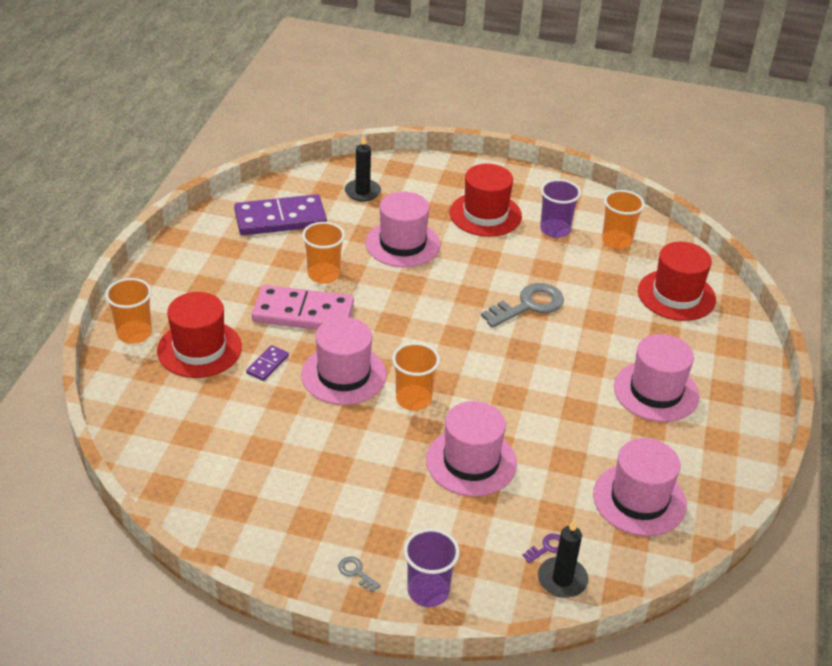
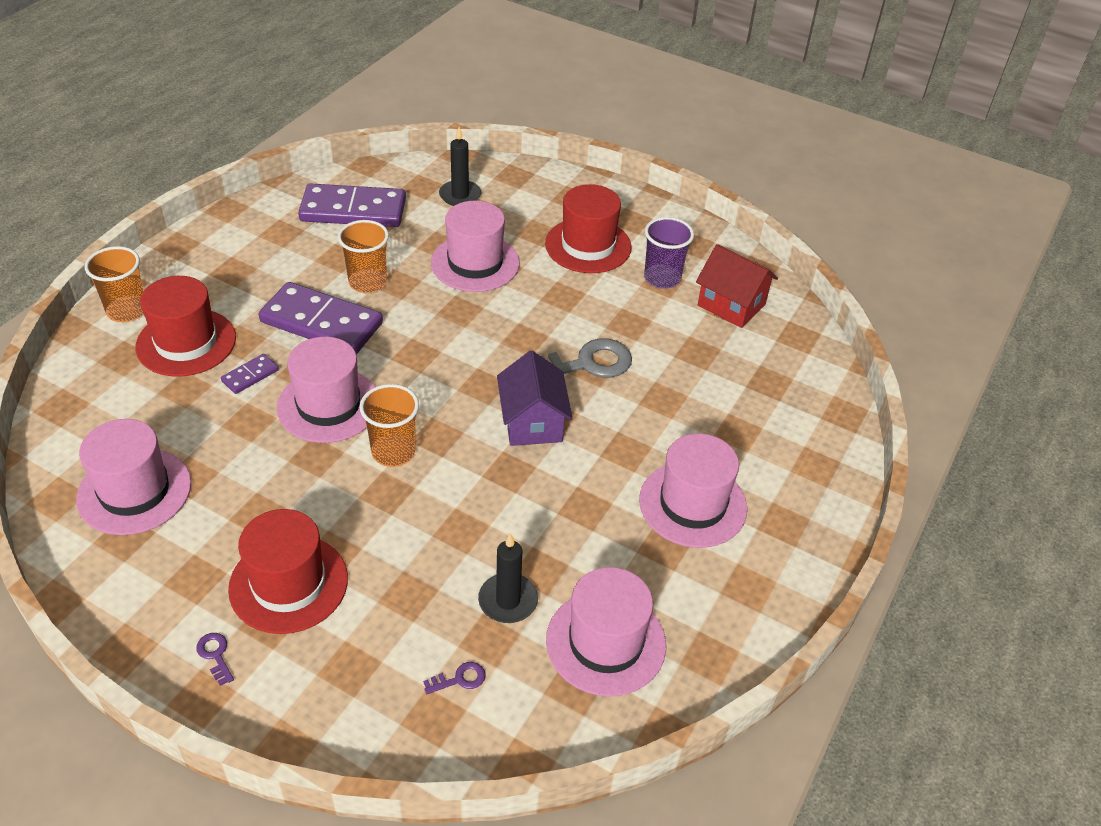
camera: 15 degrees right, 5 degrees up
(303, 313) = (321, 322): pink domino -> purple domino
(356, 572) = (215, 655): grey key -> purple key
(428, 591) = (287, 701): purple cup -> none
(471, 462) = (422, 545): pink hat -> pink hat (134, 491)
(509, 356) = (532, 422): none -> purple house
(562, 579) = (457, 727): black candle -> black candle (508, 601)
(616, 241) = (731, 305): orange cup -> red house
(676, 295) = (775, 386): red hat -> red hat (288, 583)

